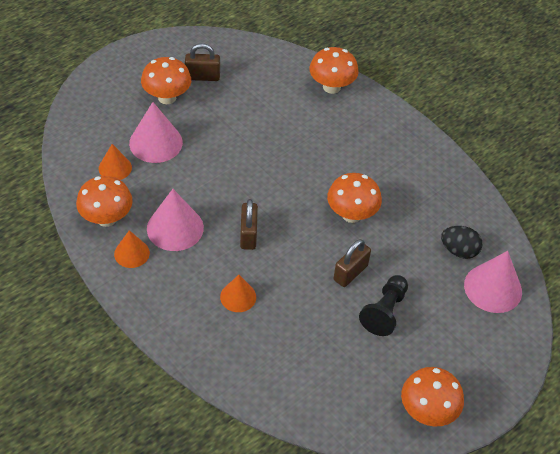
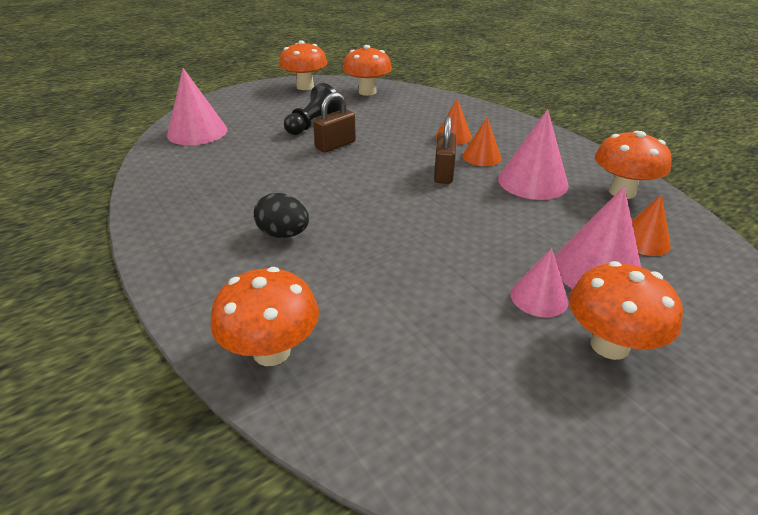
camera: 170 degrees left, 15 degrees down
(132, 253) = (575, 165): orange cone -> orange cone (481, 157)
(195, 122) = (539, 297): none -> pink cone
(202, 76) = (548, 390): brown padlock -> none
(351, 215) = (315, 183): orange mushroom -> orange mushroom (367, 92)
(459, 251) = (209, 154): black egg -> black egg (283, 234)

